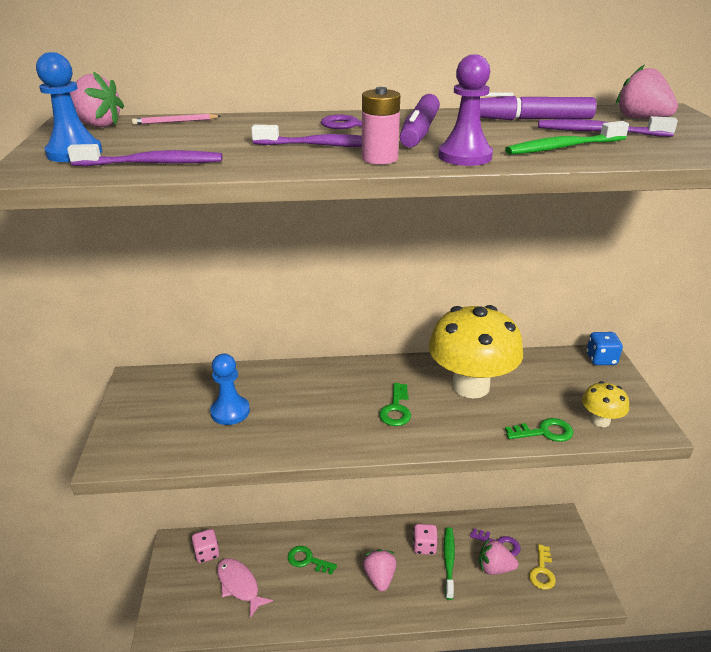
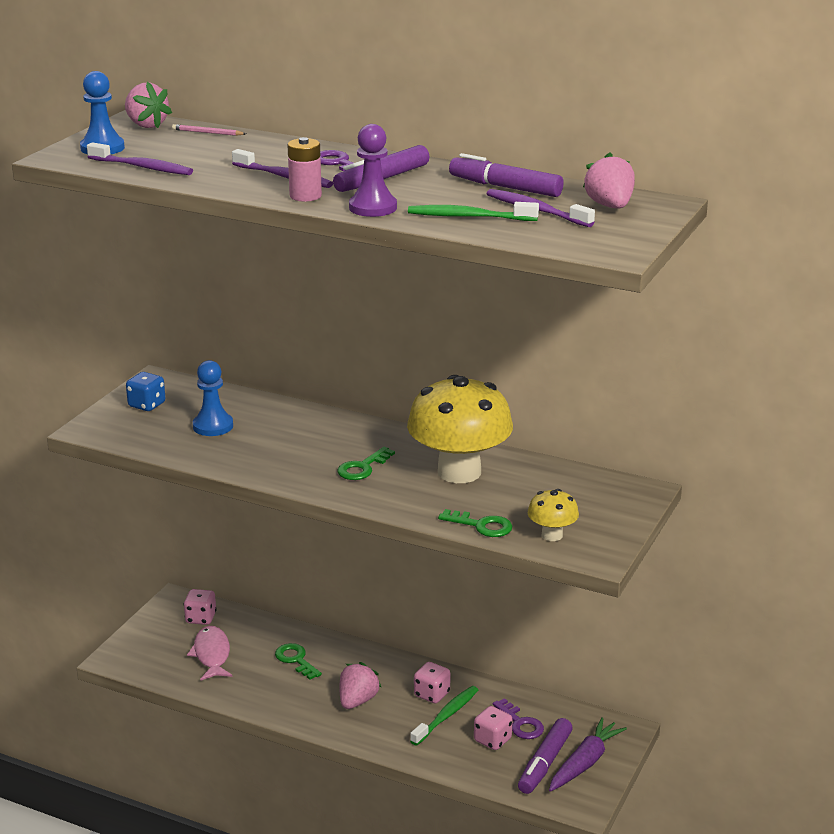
camera: 30 degrees right, 5 degrees down
(494, 568) = (492, 740): pink strawberry -> pink dice
(542, 571) = (544, 763): yellow key -> purple marker
(564, 558) = (585, 762): none -> purple carrot
(601, 359) = (635, 492): blue dice -> blue dice (147, 405)

